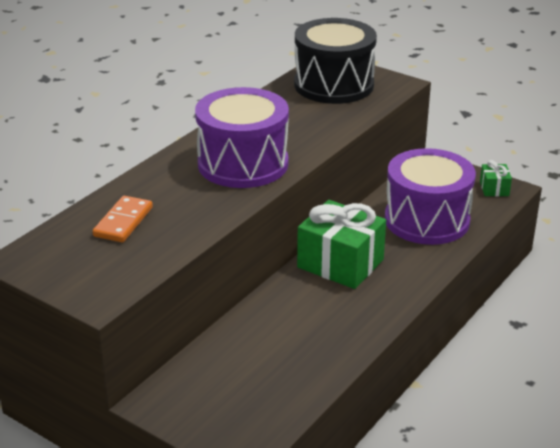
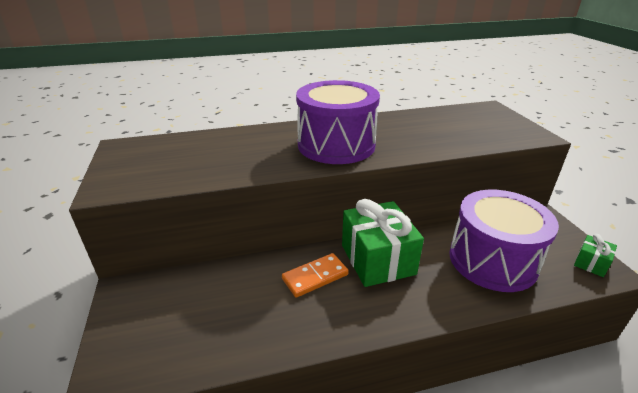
camera: 40 degrees right, 0 degrees up
(123, 222) = (207, 149): orange domino -> orange domino (315, 277)
(333, 85) = (476, 121): black drum -> none

